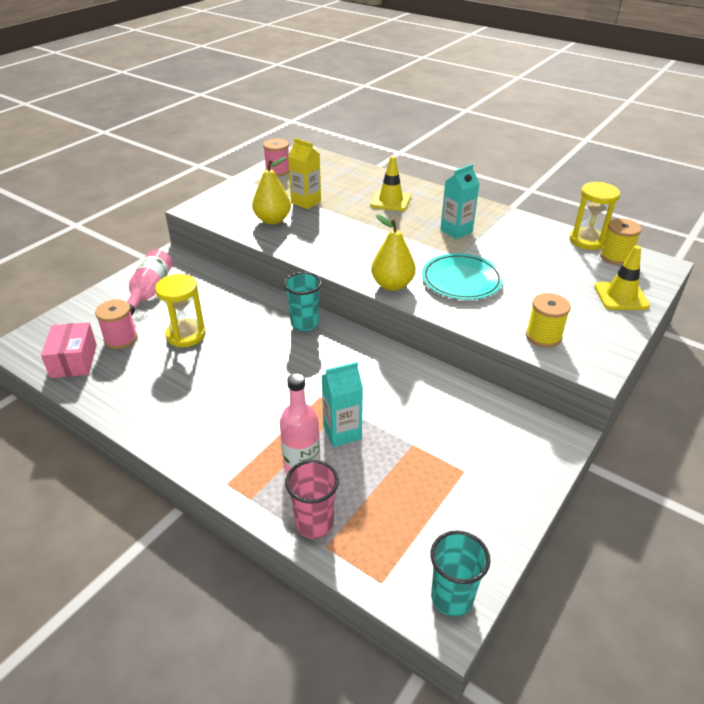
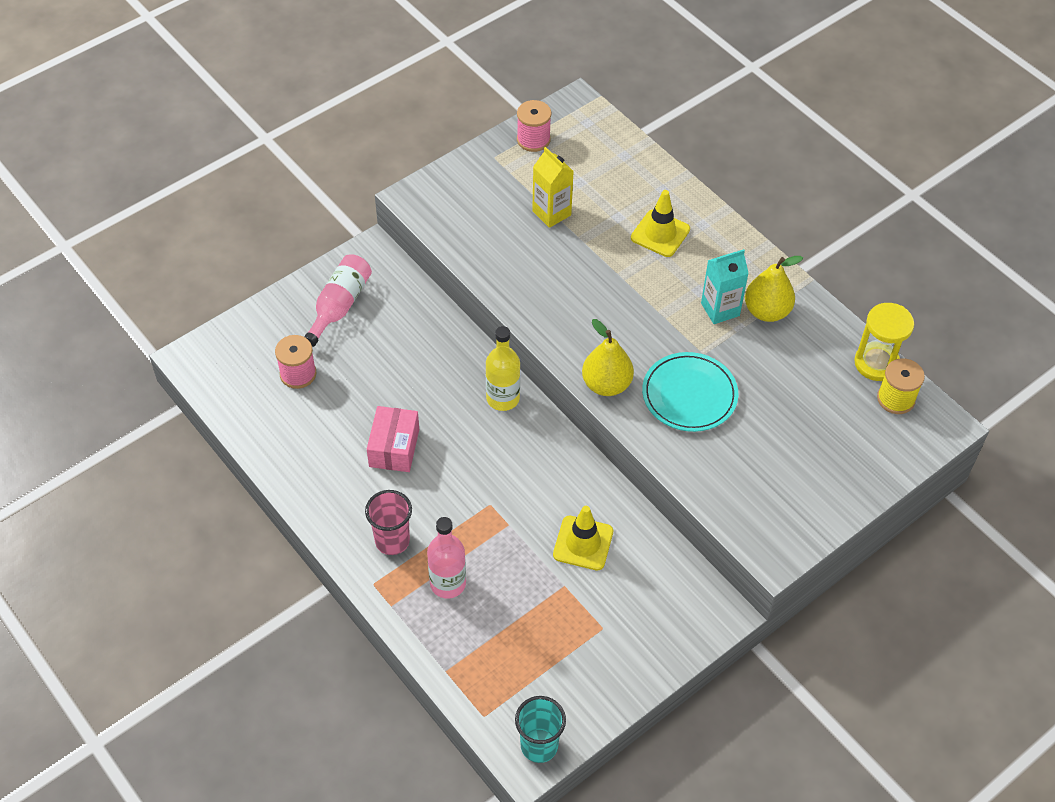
camera: 15 degrees right, 15 degrees up
(74, 361) = (246, 394): pink box -> pink box (394, 448)
(186, 335) = (368, 385): yellow hourglass -> none
(272, 220) = (501, 239): yellow pear -> yellow pear (767, 311)
(304, 324) = (503, 398): turquoise cup -> yellow bottle
(314, 523) = (442, 646): pink cup -> pink cup (392, 541)
(342, 432) = (498, 554): turquoise carton -> none
(543, 336) = (741, 500): yellow spool -> none
(621, 296) = (863, 463): yellow traffic cone -> yellow traffic cone (583, 543)

